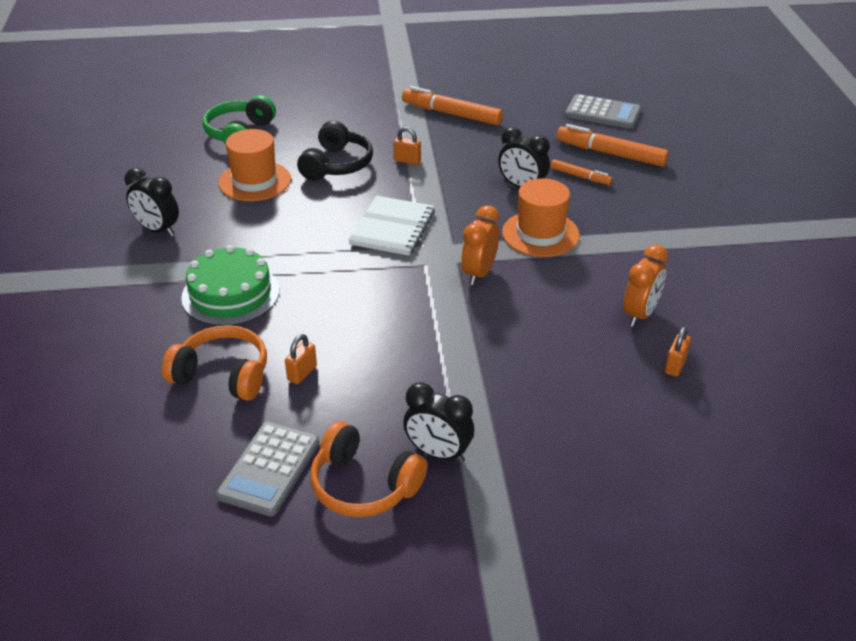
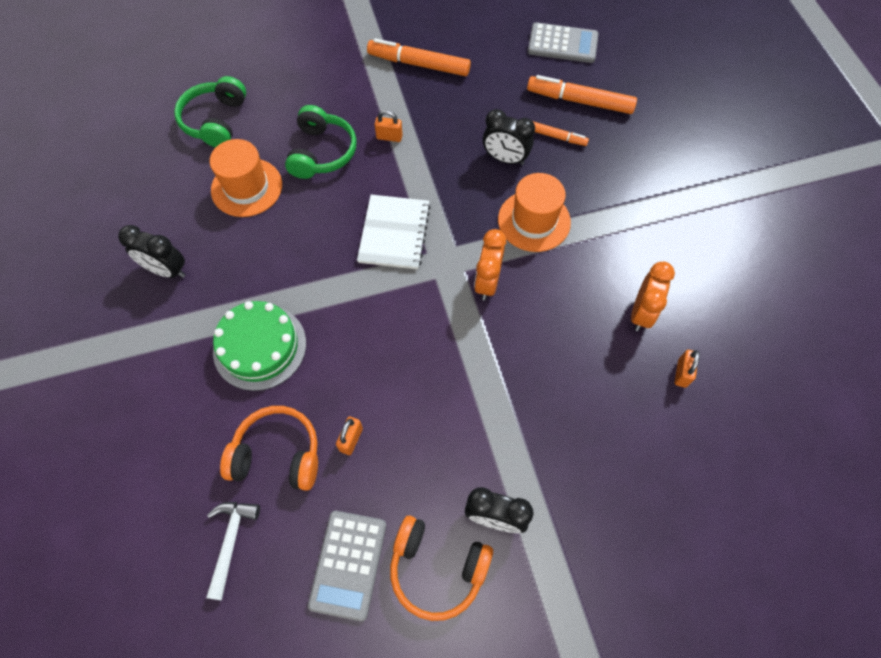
camera: 10 degrees left, 25 degrees up
(153, 434) = (231, 541): none -> white hammer
(337, 165) = (322, 152): black headphones -> green headphones

